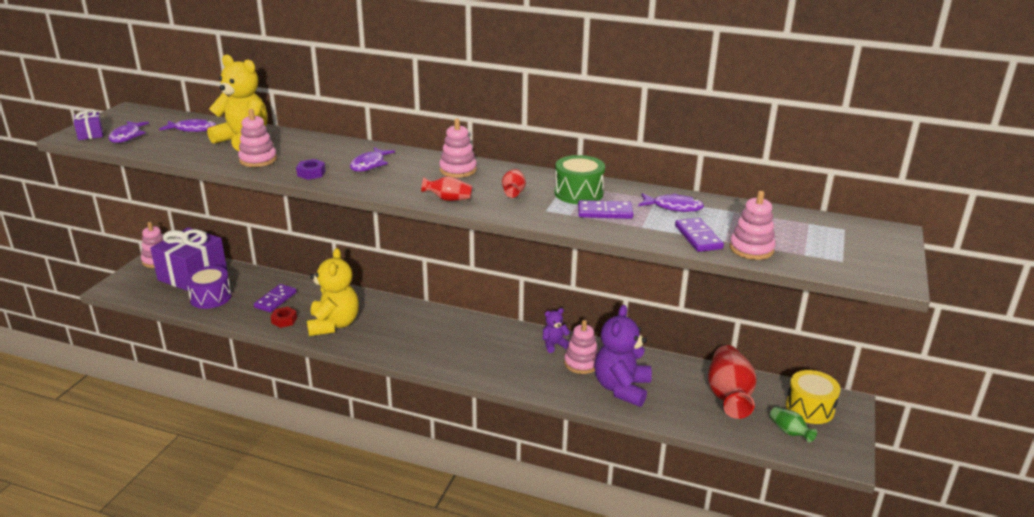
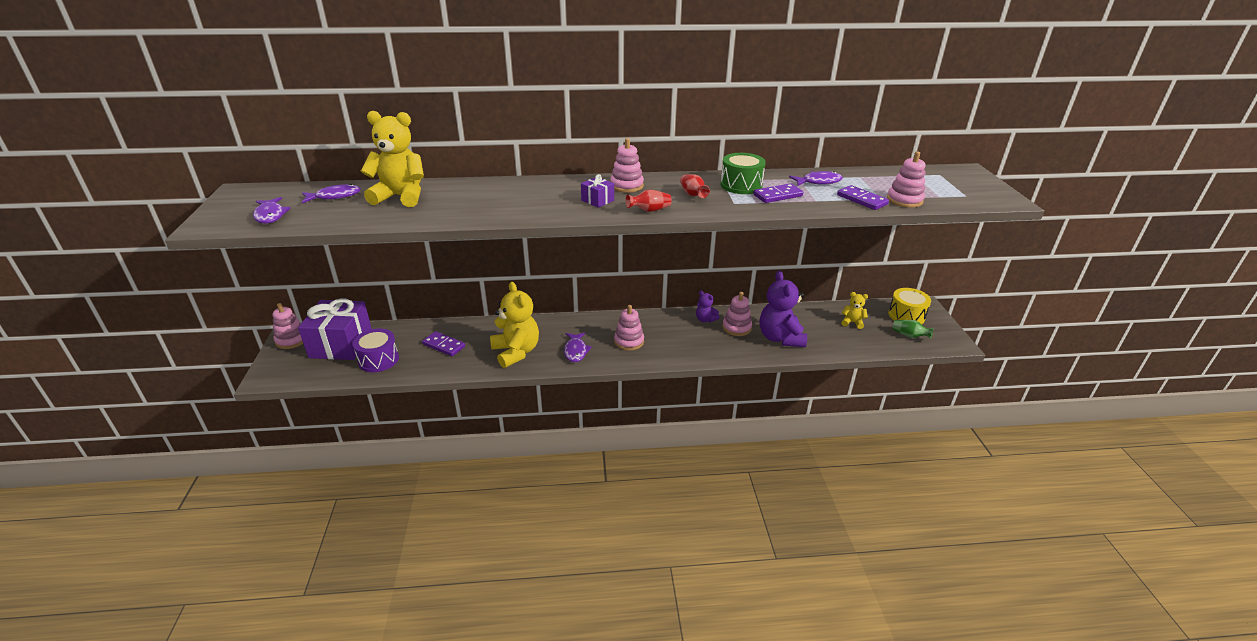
camera: 25 degrees left, 5 degrees up
(90, 134) = (224, 221): purple gift -> purple gift (597, 200)
(258, 160) = (438, 211): pink stacking toy -> pink stacking toy (629, 341)
(275, 300) = (444, 345): purple domino -> purple domino turned 60 degrees counterclockwise
(284, 320) = (468, 361): red nut -> none
(311, 173) = (504, 213): purple nut -> none
(369, 164) = (547, 196): purple fish -> purple fish (575, 351)
(554, 345) = (705, 319): purple teddy bear -> purple teddy bear turned 90 degrees counterclockwise
(728, 396) = (852, 322): red vase -> yellow teddy bear

